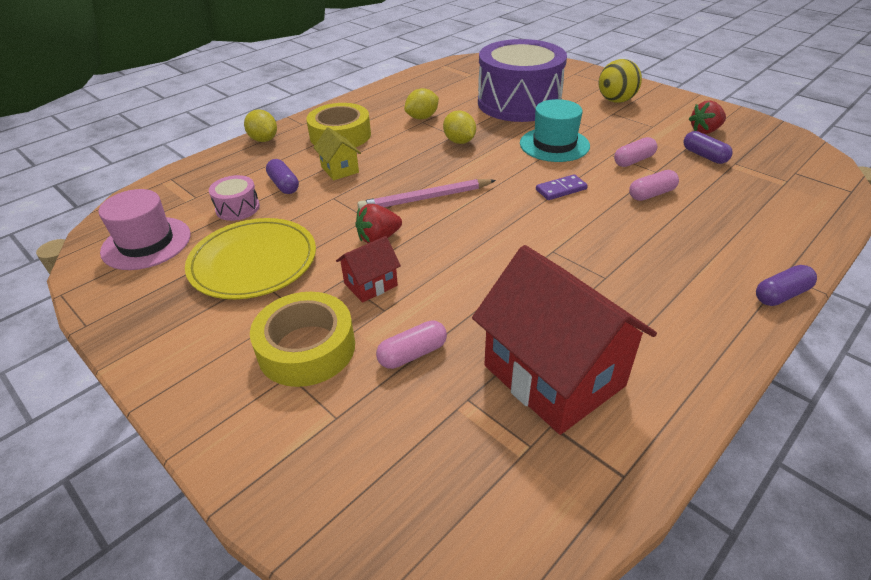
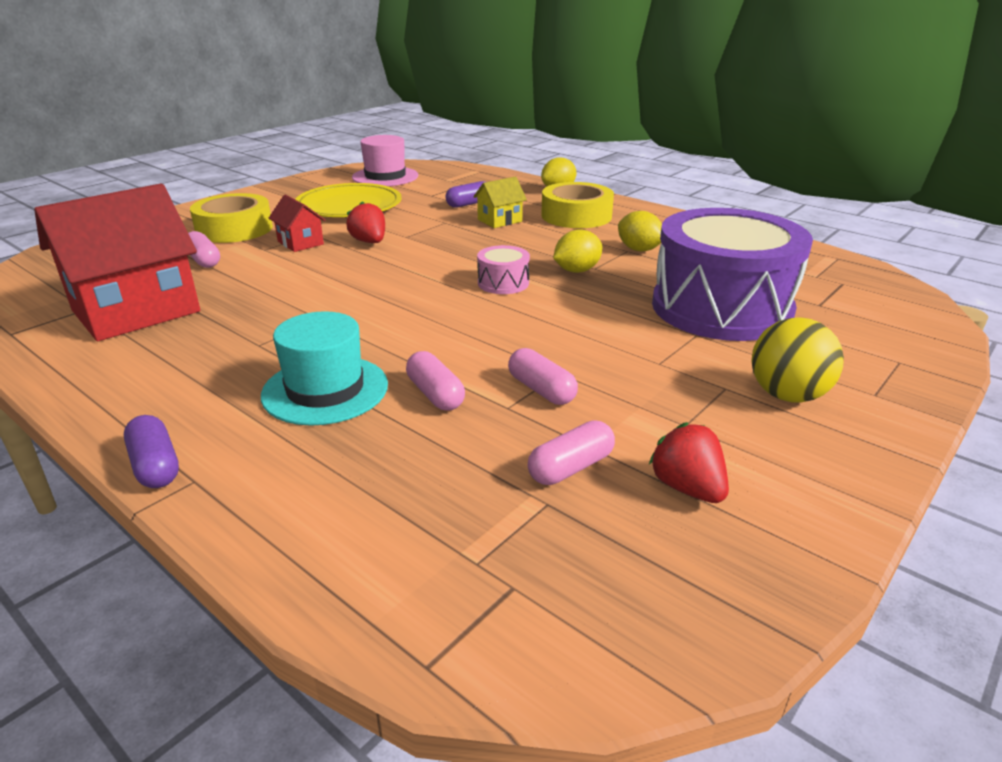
camera: 85 degrees right, 10 degrees down
(237, 208) = (430, 194): pink drum -> pink drum (503, 283)
(425, 198) = (438, 257): pink pencil -> none
(554, 145) = (582, 329): turquoise hat -> turquoise hat (325, 390)
(561, 189) = (453, 328): purple domino -> none
(704, 156) = (571, 467): purple capsule -> pink capsule

